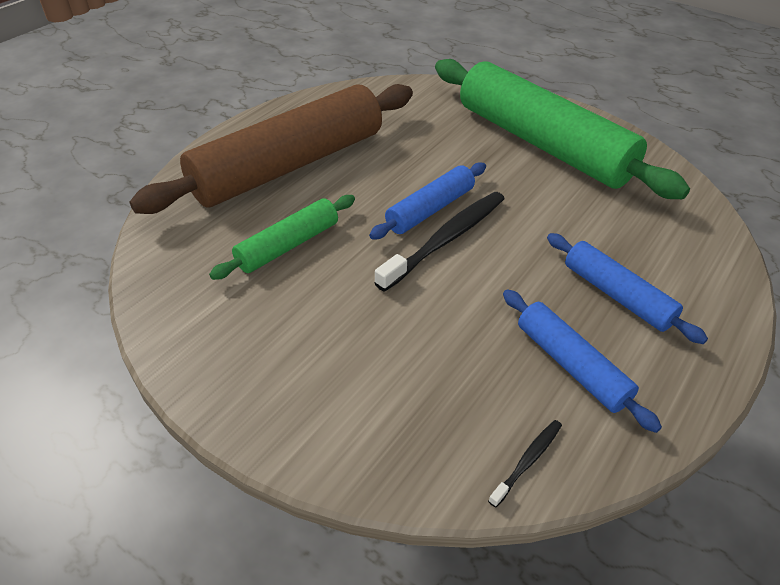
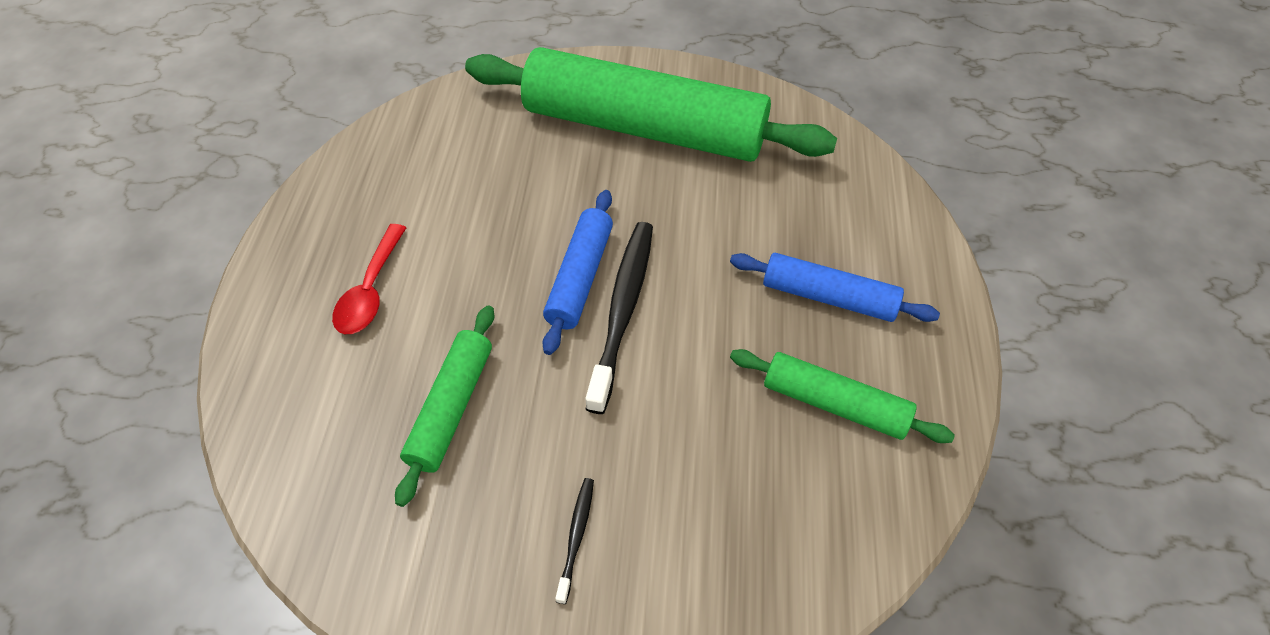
camera: 30 degrees left, 10 degrees up
(289, 165) = (371, 291): brown rolling pin -> red spoon
(527, 461) = (858, 535): black toothbrush -> black toothbrush (576, 537)
(571, 365) = (835, 404): blue rolling pin -> green rolling pin

